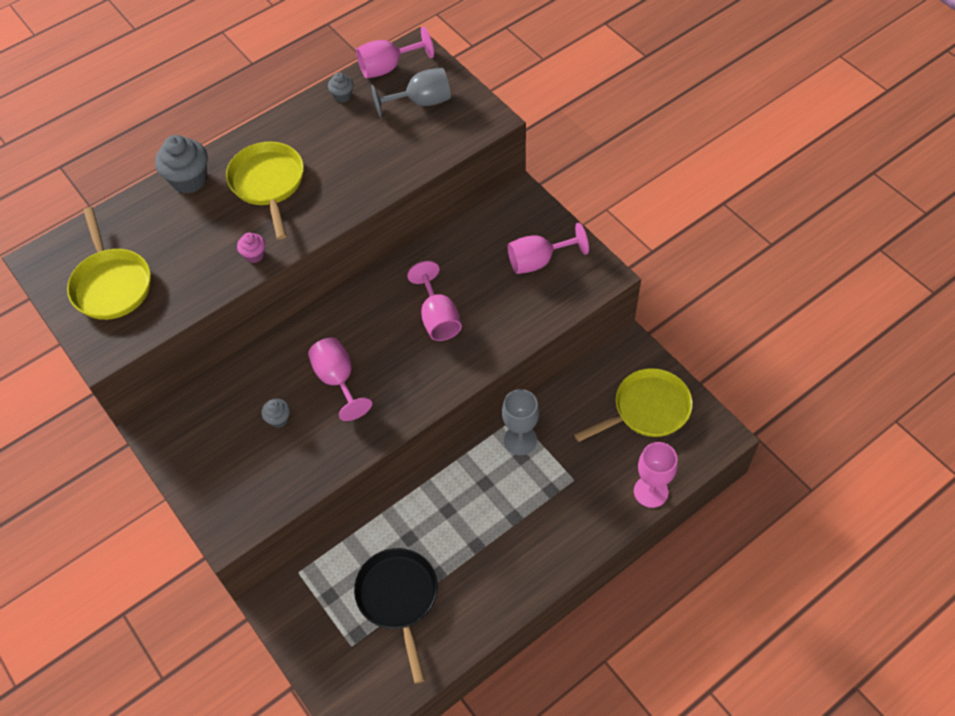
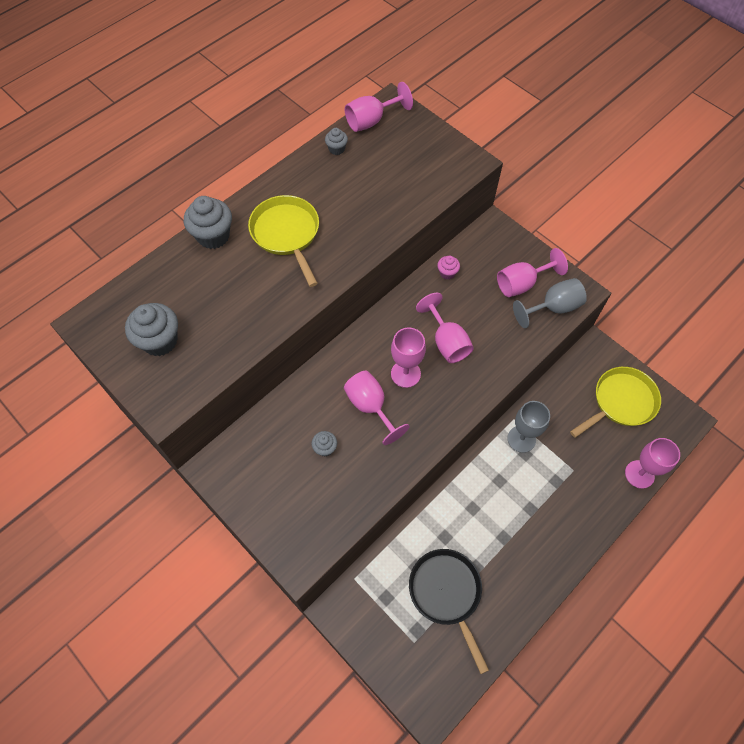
camera: 10 degrees left, 5 degrees up
(111, 284) = (160, 341): yellow pan -> grey cupcake
(254, 255) = (288, 302): pink cupcake -> pink cupcake (447, 273)
(384, 348) = (405, 374): none -> pink goblet
(421, 102) = (407, 150): grey goblet -> grey goblet (553, 308)

